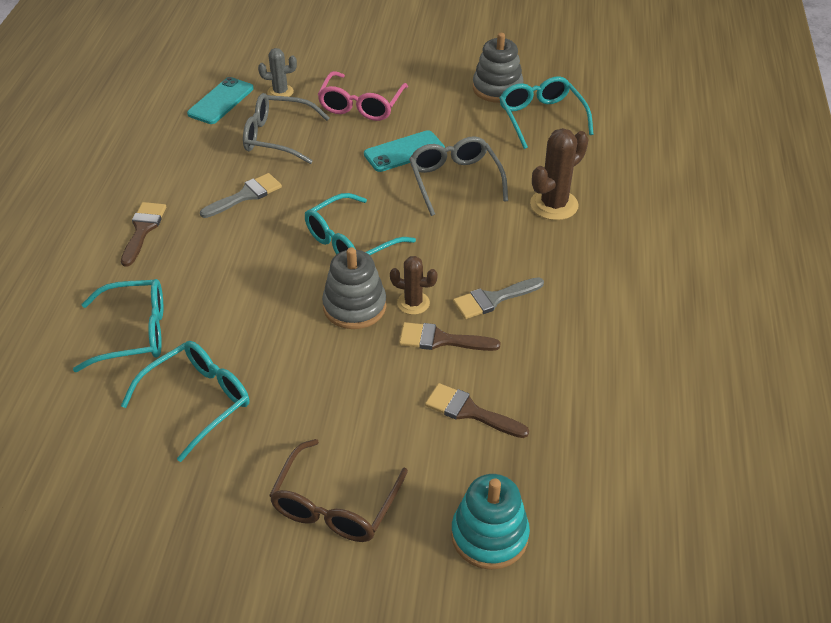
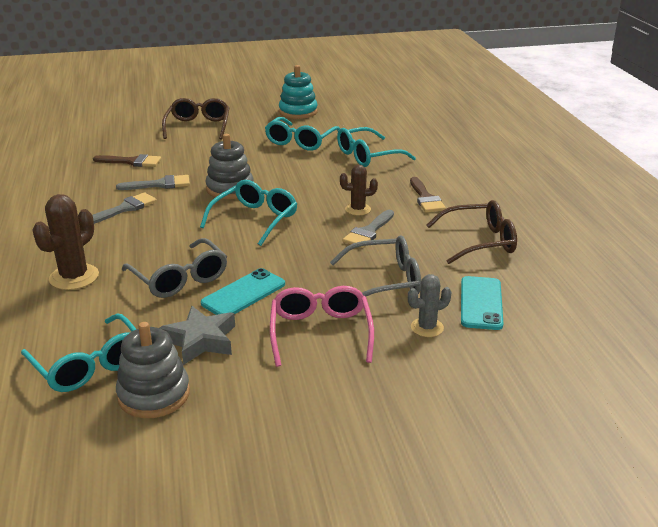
camera: 160 degrees right, 15 degrees down
(155, 158) = (478, 242): none -> brown glasses
(413, 303) = (187, 197): brown cactus -> brown cactus (358, 209)
(441, 340) = (160, 184): brown brush -> grey brush
(454, 119) = (200, 340): none -> grey star
(489, 535) = (112, 131): turquoise stacking toy -> turquoise stacking toy (298, 112)

